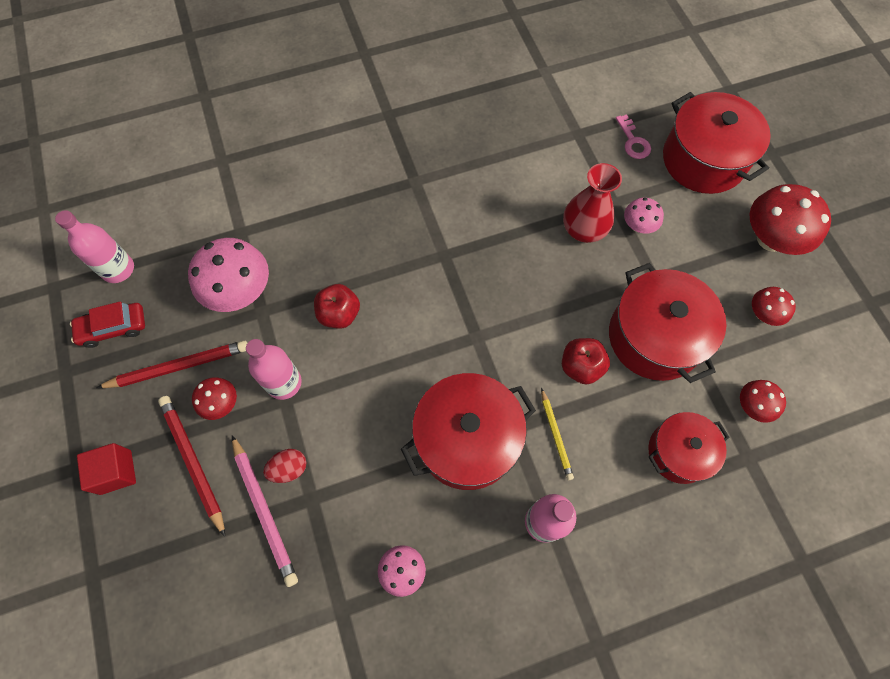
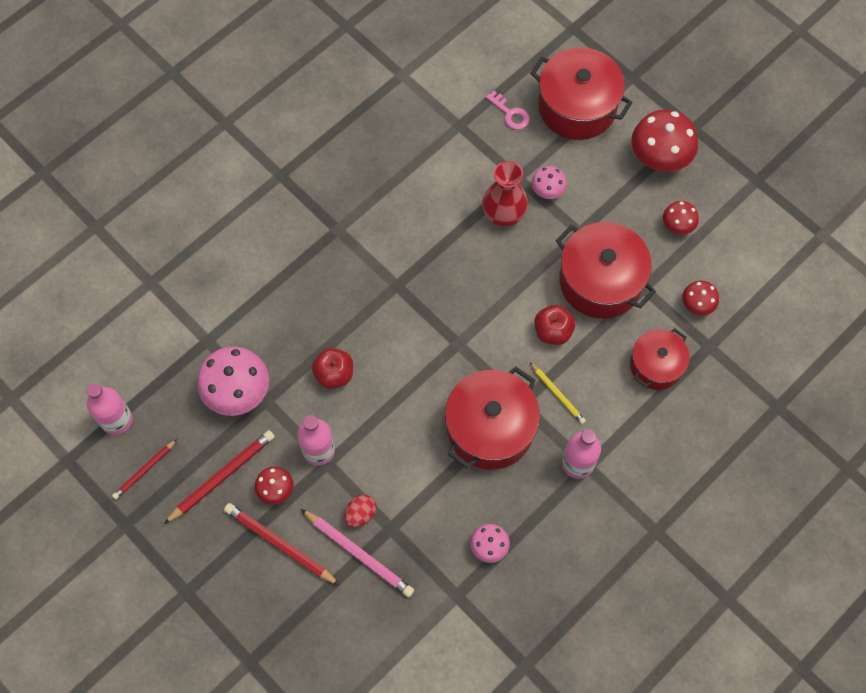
camera: 25 degrees left, 0 degrees up
(113, 328) = (144, 470): red car -> red pencil
(116, 472) = (220, 581): red cube -> none

